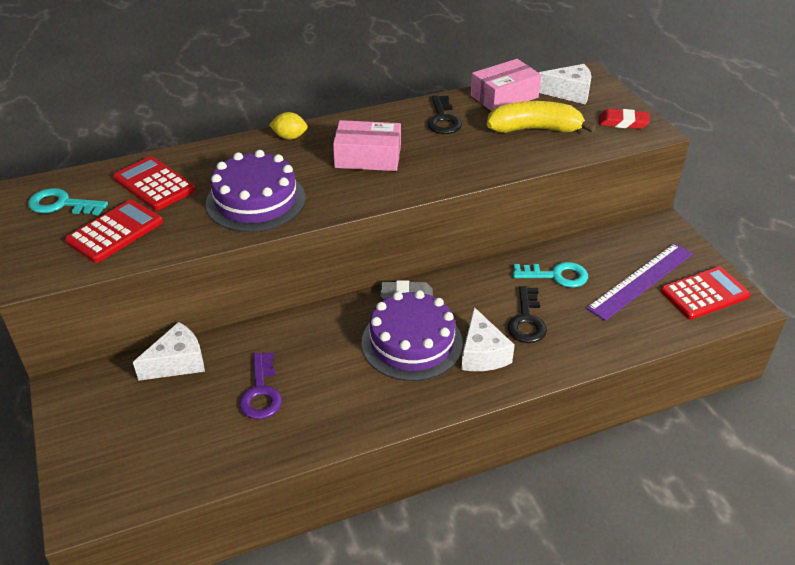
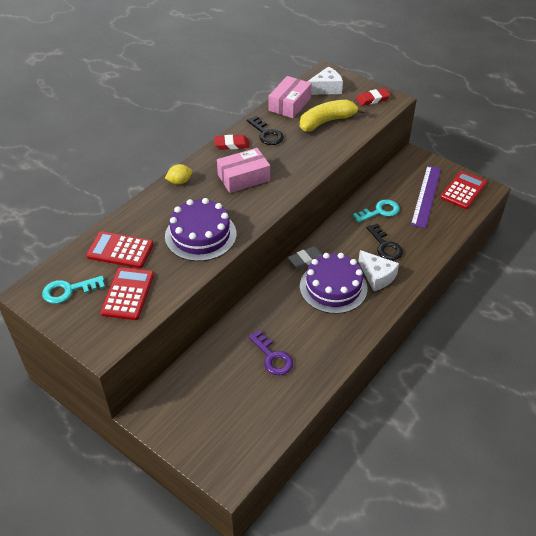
camera: 30 degrees left, 5 degrees up
(177, 362) = (204, 363): white cheese -> none
(389, 117) = (231, 144): none -> red eraser

